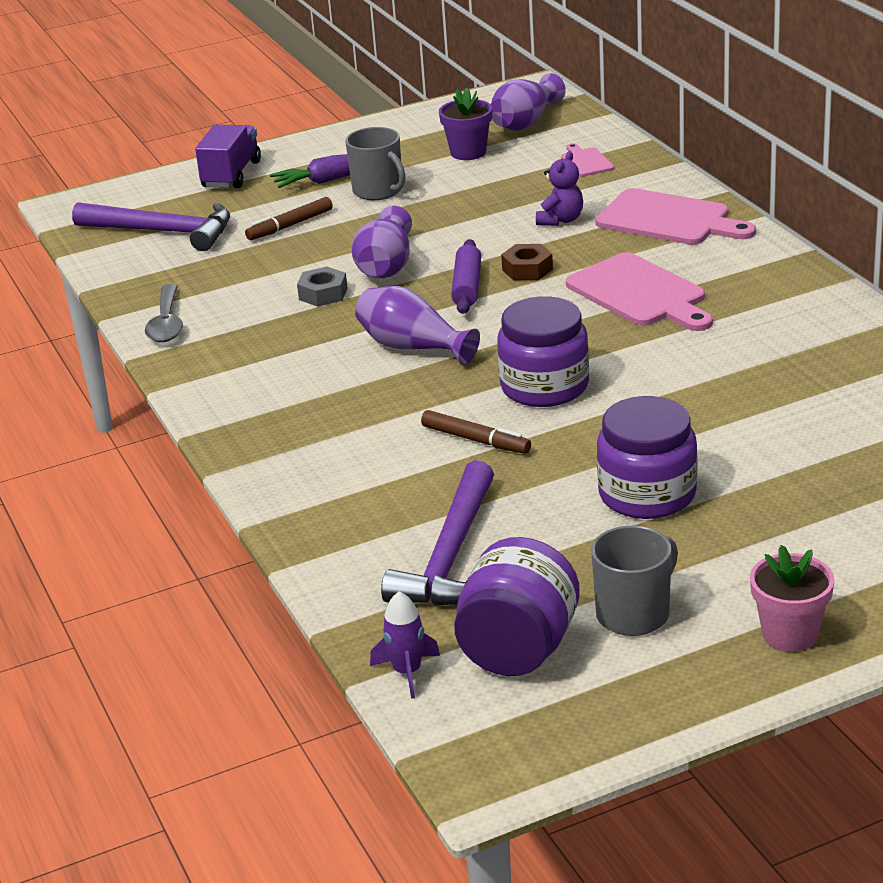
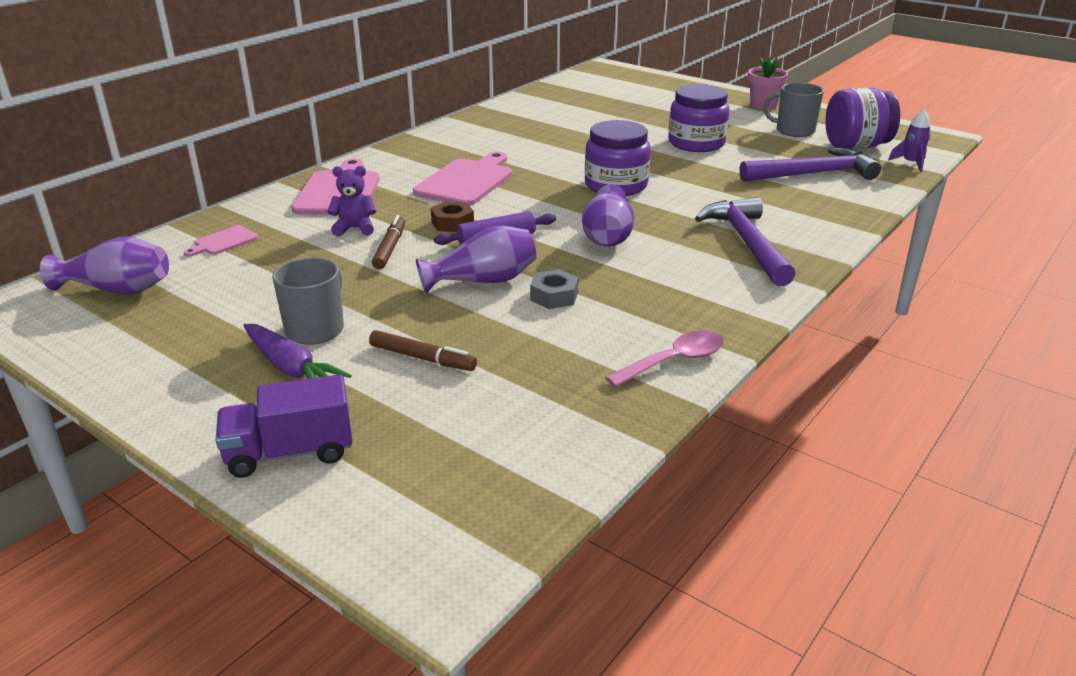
camera: 120 degrees left, 0 degrees up
(163, 232) = (480, 446): purple hammer -> purple hammer (747, 242)
(166, 323) = (674, 361): grey spoon -> pink spoon
(468, 152) = (203, 303): purple flower pot -> none
(475, 440) = (698, 191): brown marker -> brown marker (390, 248)

